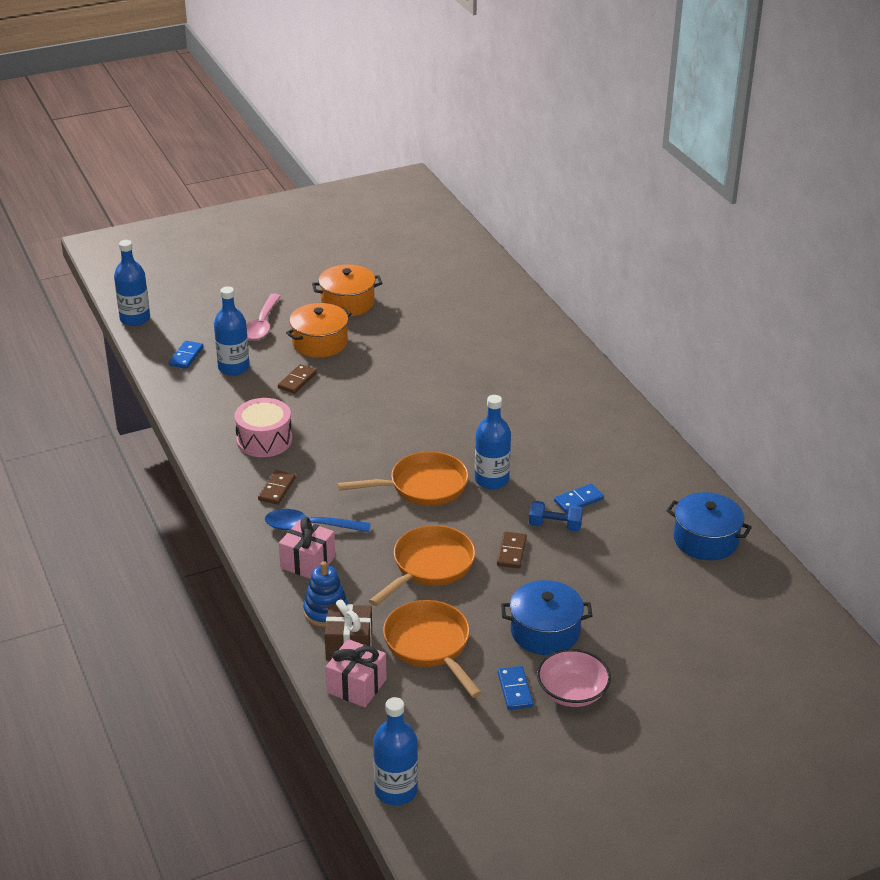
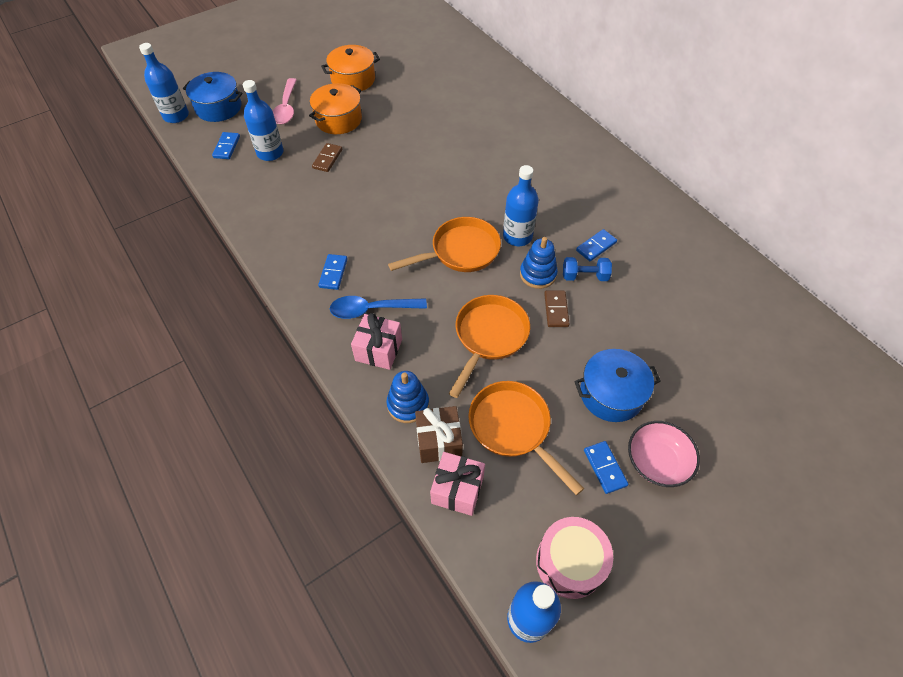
camera: 10 degrees left, 20 degrees up
(264, 440) = (311, 222): pink drum -> pink drum (570, 562)
(277, 489) = (333, 273): brown domino -> blue domino
(502, 517) = (538, 274): none -> blue stacking toy
(705, 540) = (714, 272): blue pot -> blue pot (218, 108)

